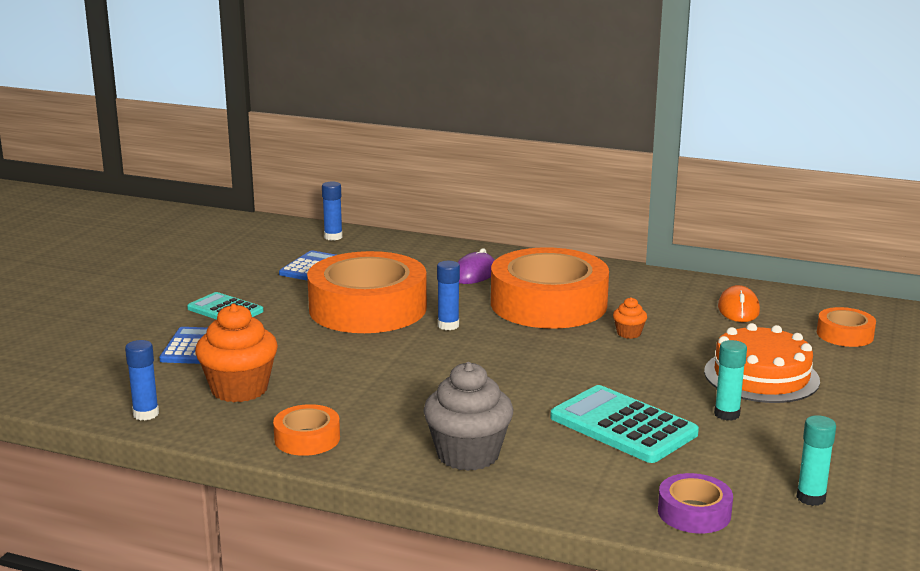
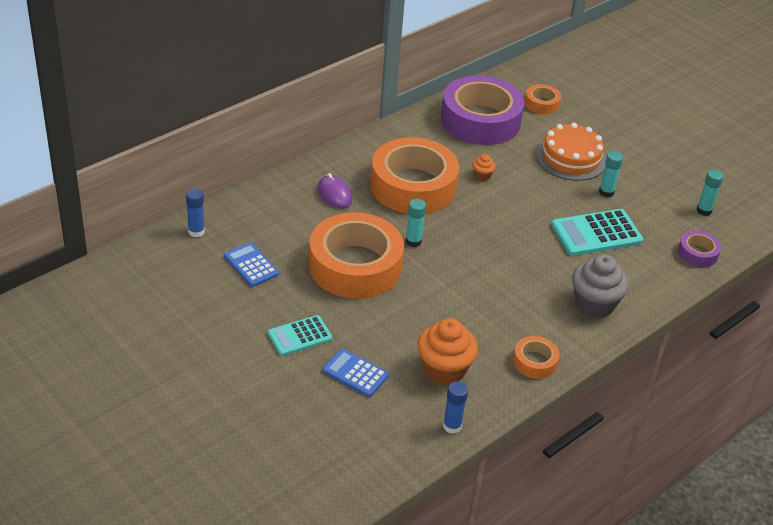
camera: 65 degrees left, 20 degrees up
(448, 325) = (413, 241): blue glue stick -> turquoise glue stick
(738, 309) = (480, 120): orange mouse -> purple tape

